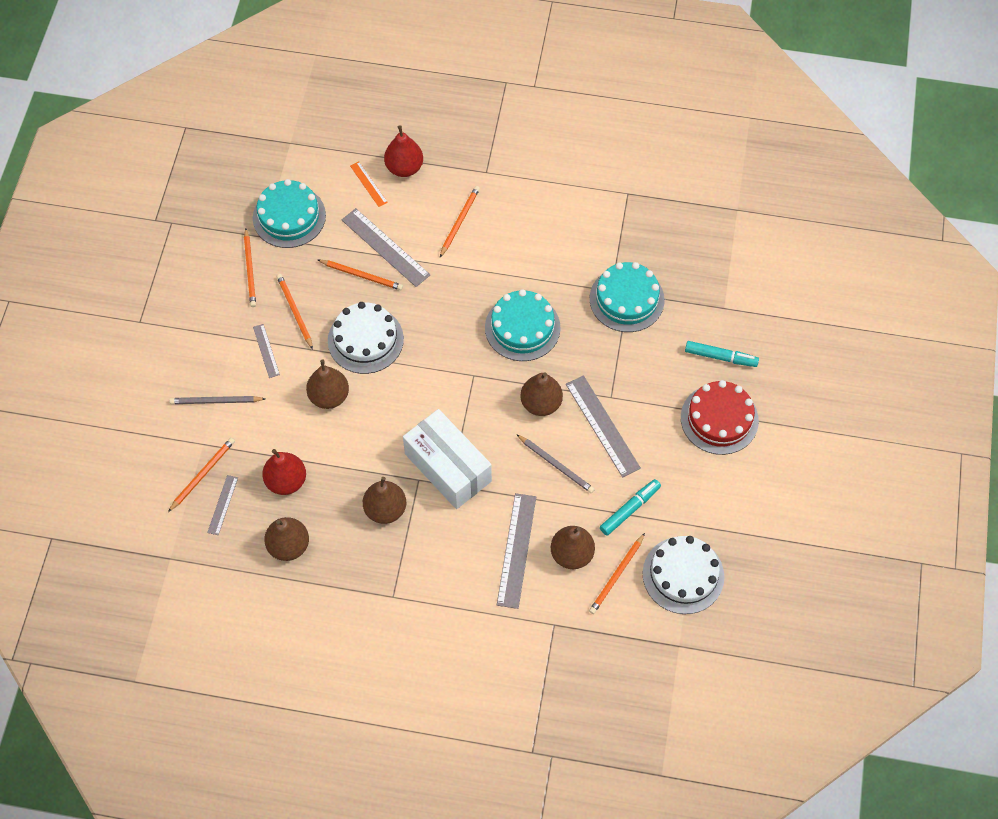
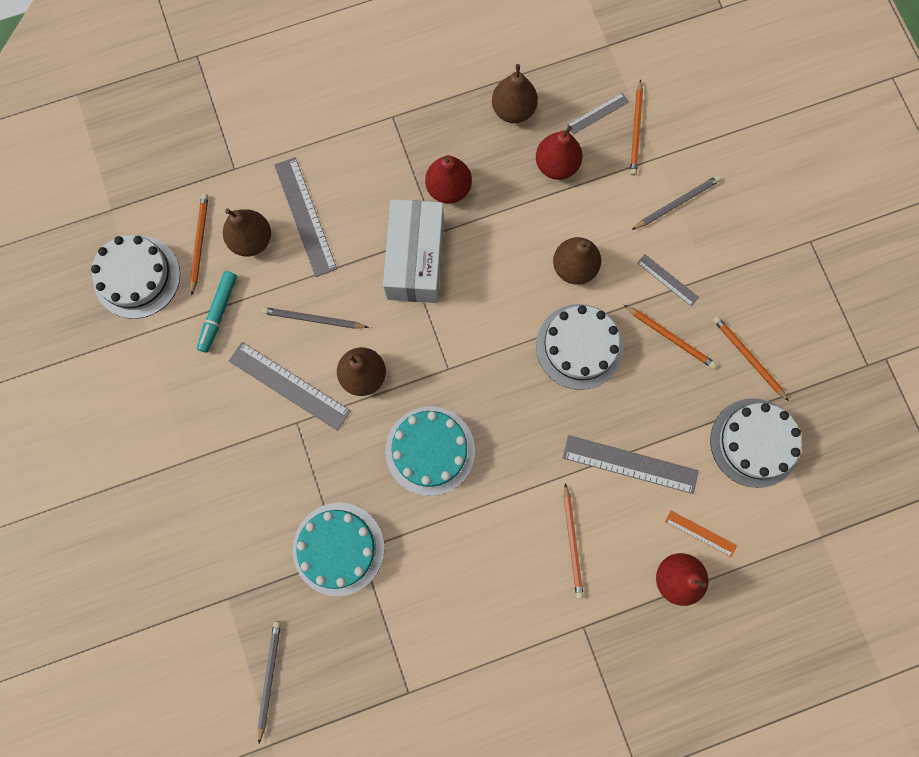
camera: 150 degrees right, 15 degrees up
(222, 505) = (598, 113): grey ruler -> grey ruler turned 75 degrees clockwise
(289, 216) = (755, 442): turquoise cake -> white cake
(361, 275) = (632, 416): orange pencil -> none
(385, 509) = (448, 188): brown pear -> red pear
(448, 467) = (415, 259): white box -> white box turned 75 degrees clockwise
(719, 247) = (269, 678): none -> grey pencil
(719, 419) = (174, 459): red cake -> none
(720, 357) = (204, 534): turquoise marker -> none

